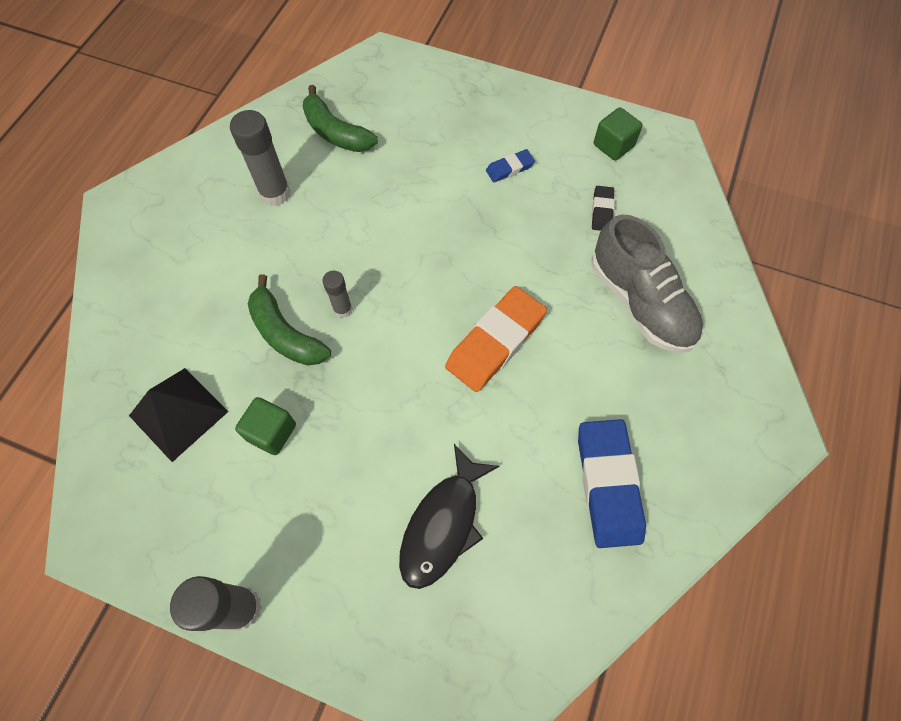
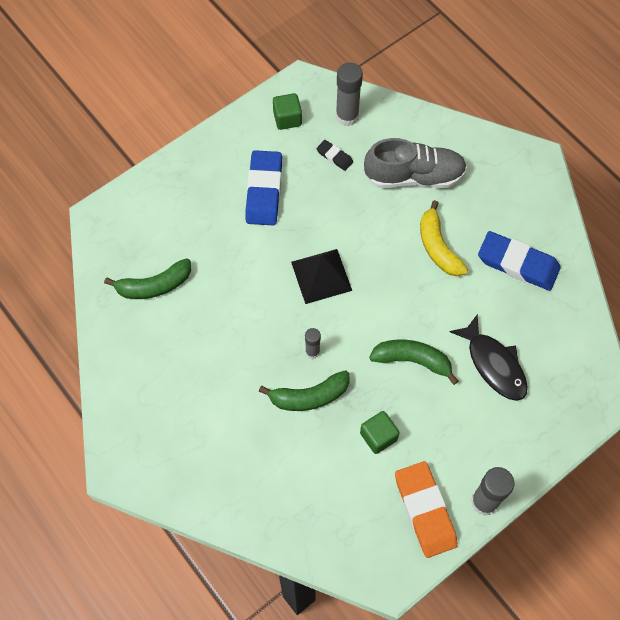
camera: 60 degrees left, 0 degrees up
(178, 413) = (330, 490): black pyramid -> black pyramid (321, 276)
(275, 193) = (184, 352): grey glue stick -> grey glue stick (347, 116)
(392, 422) = (412, 360): none -> green banana
(495, 342) = (392, 272): orange eraser -> orange eraser (425, 510)
(509, 168) = (264, 191): blue eraser -> blue eraser, size x2.07
(564, 375) = (438, 247): none -> yellow banana

